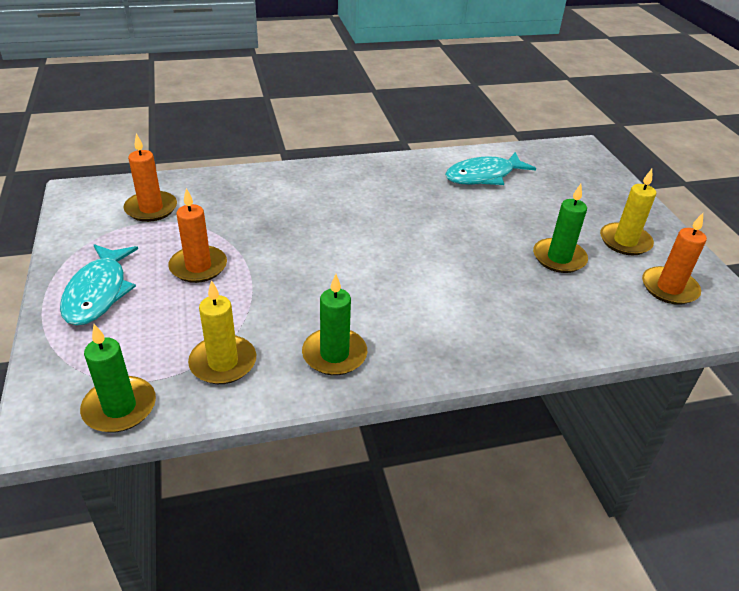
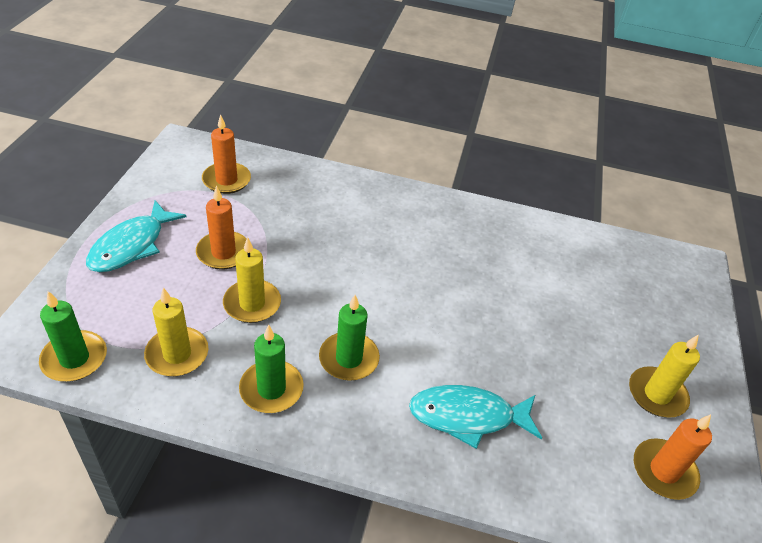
camera: 25 degrees right, 5 degrees up
(260, 296) = (252, 303): none -> yellow candle
(483, 176) = (558, 257): turquoise fish -> turquoise fish (467, 416)
(559, 258) = (565, 383): green candle -> green candle (349, 359)

